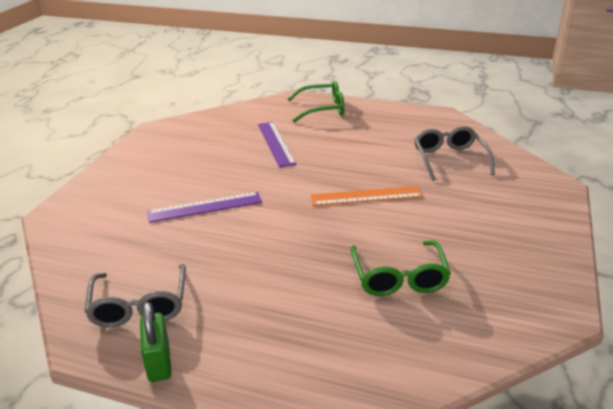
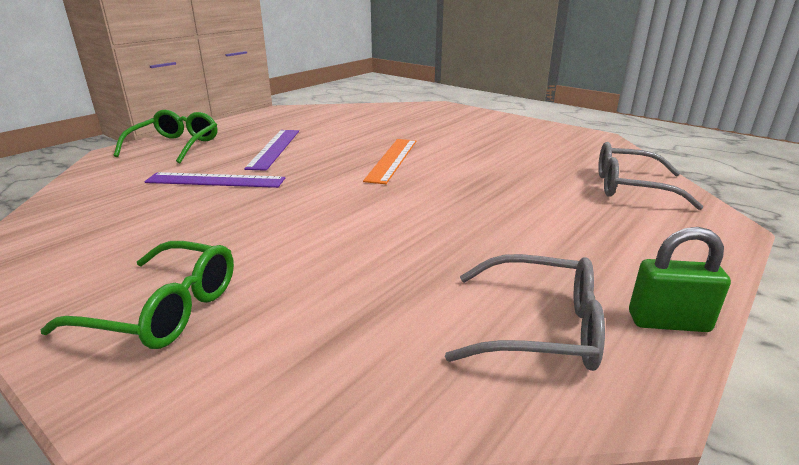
camera: 70 degrees left, 5 degrees down
(205, 207) = (320, 246): purple ruler -> purple ruler (274, 148)
(399, 277) = (536, 171): green glasses -> green glasses (163, 310)
(449, 159) = (364, 122): grey glasses -> grey glasses (630, 187)

